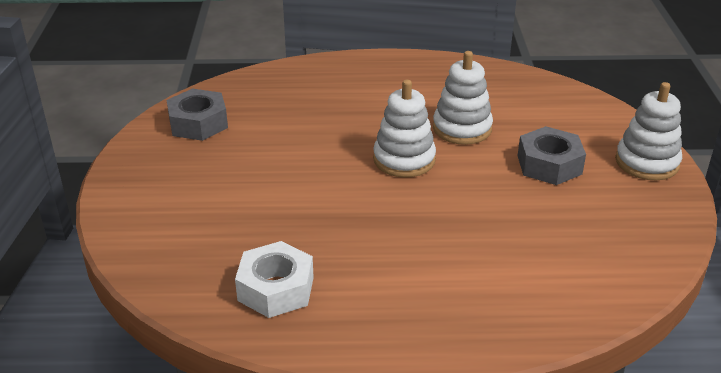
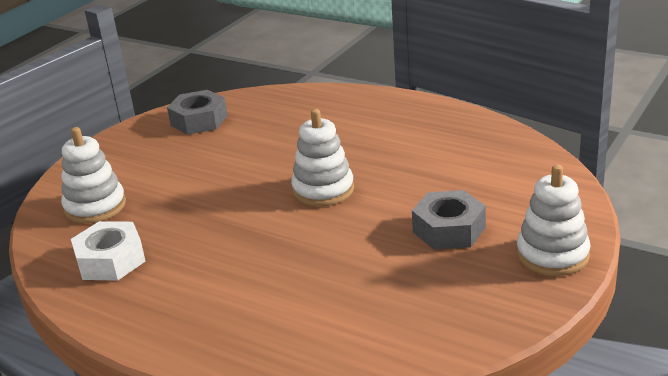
camera: 35 degrees right, 5 degrees down
(462, 128) = (406, 177): white stacking toy -> white stacking toy (95, 207)

